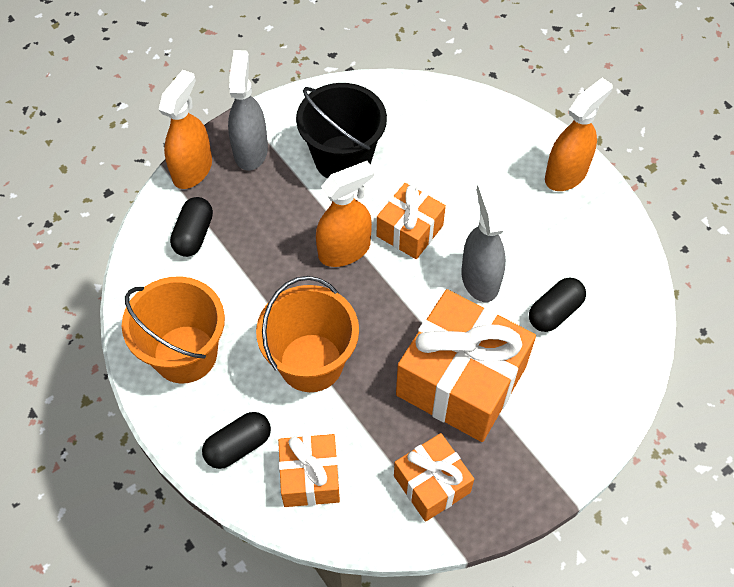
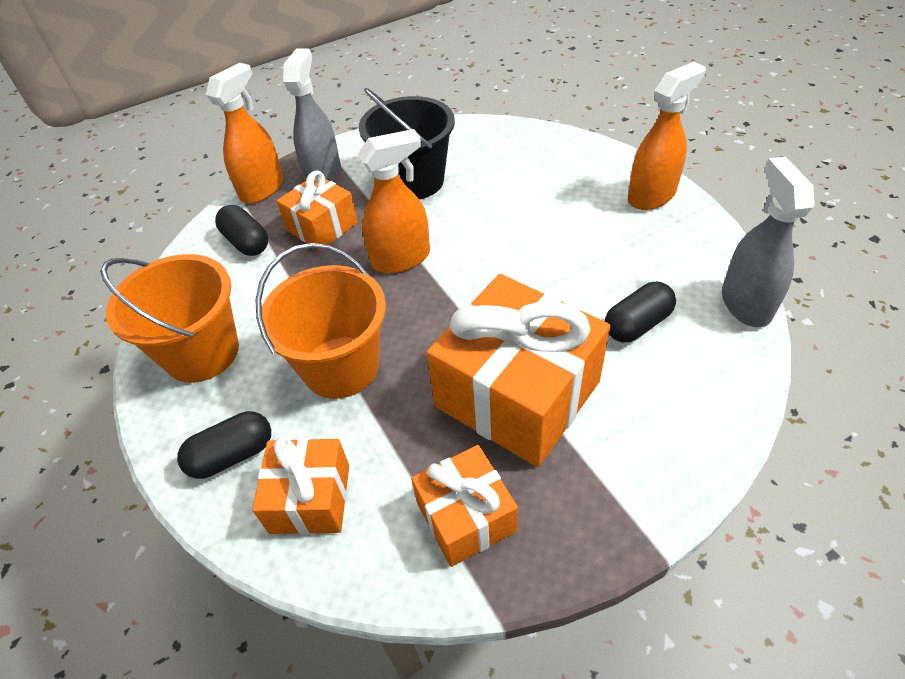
camera: 10 degrees right, 10 degrees down
(194, 235) = (246, 242): black capsule -> black capsule turned 60 degrees counterclockwise
(409, 231) = (475, 243): orange gift -> orange gift (322, 227)
(480, 279) = (549, 288): grey spray bottle -> grey spray bottle (745, 303)

